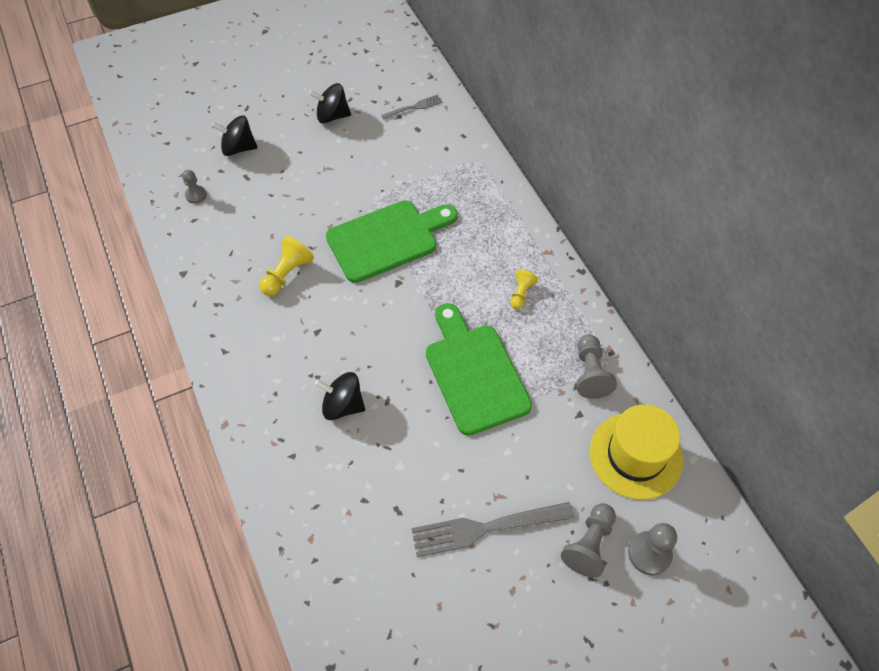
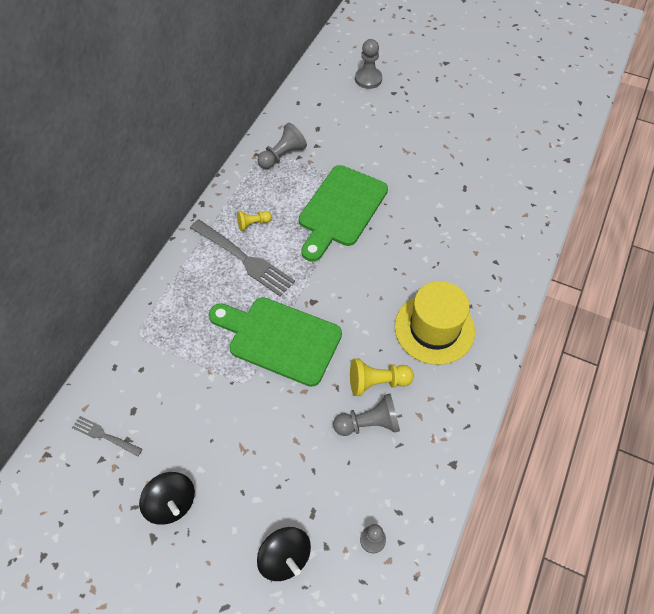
camera: 130 degrees left, 0 degrees up
(343, 405) = (436, 261): black spinning top -> none
(485, 528) = (429, 145): grey fork -> grey fork (244, 259)
(589, 544) = (389, 102): grey pawn -> grey pawn (369, 423)
(635, 455) = (317, 110): yellow hat -> yellow hat (434, 328)

